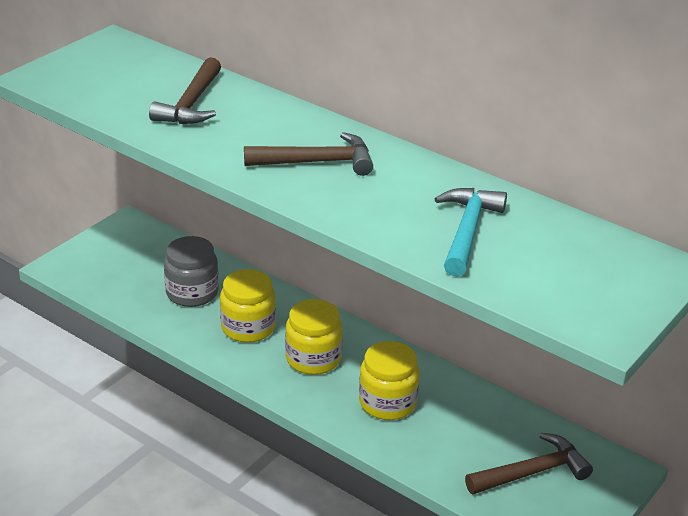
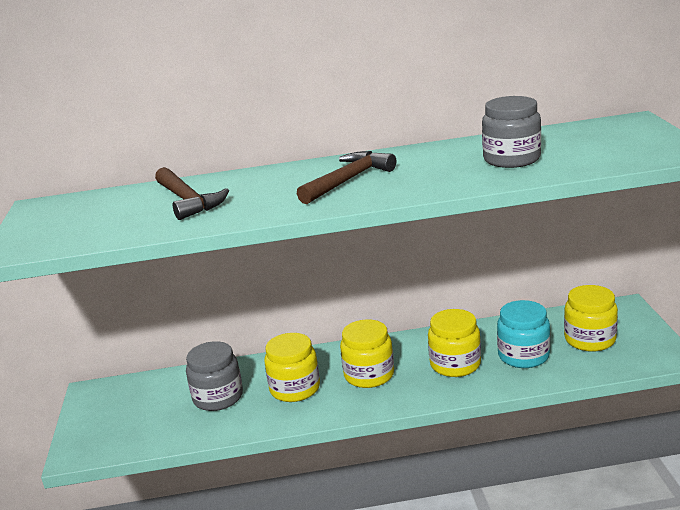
camera: 40 degrees left, 10 degrees down
(451, 440) = (523, 356): none -> turquoise jar
(467, 231) = (511, 159): turquoise hammer -> grey jar
(532, 472) = (590, 339): brown hammer -> yellow jar

